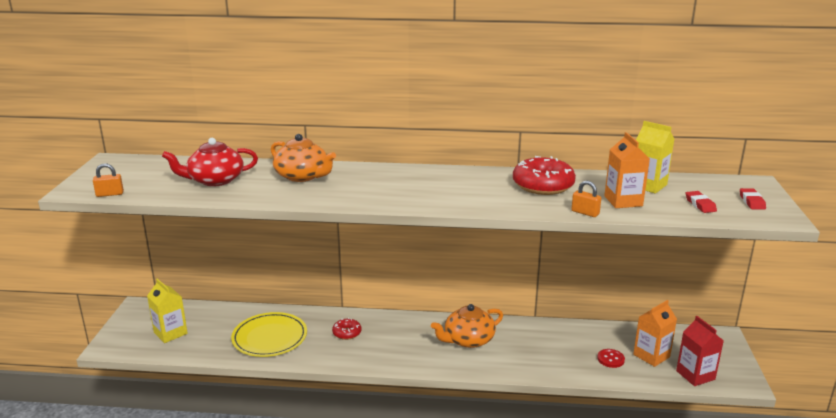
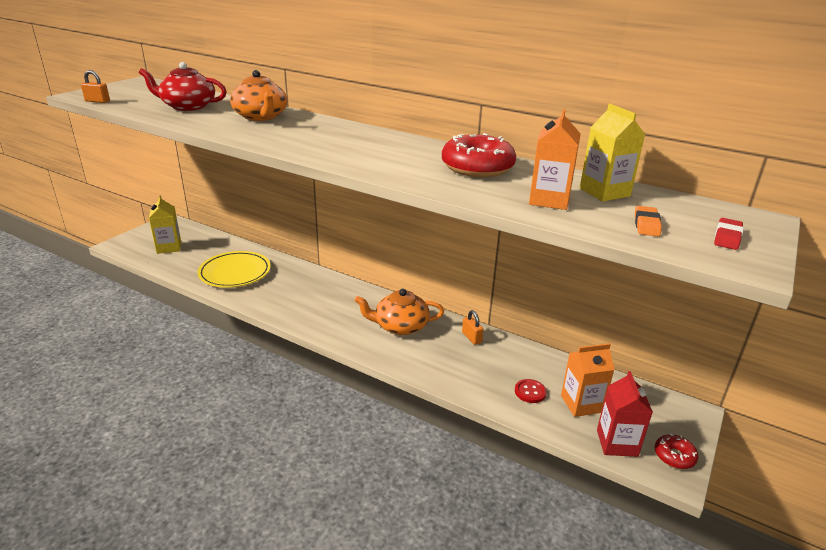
camera: 25 degrees right, 5 degrees up
(347, 333) = (299, 287): red donut -> red donut (674, 456)
(585, 213) = (485, 201): orange padlock -> orange padlock (471, 337)
(700, 205) = (646, 225): red eraser -> orange eraser

